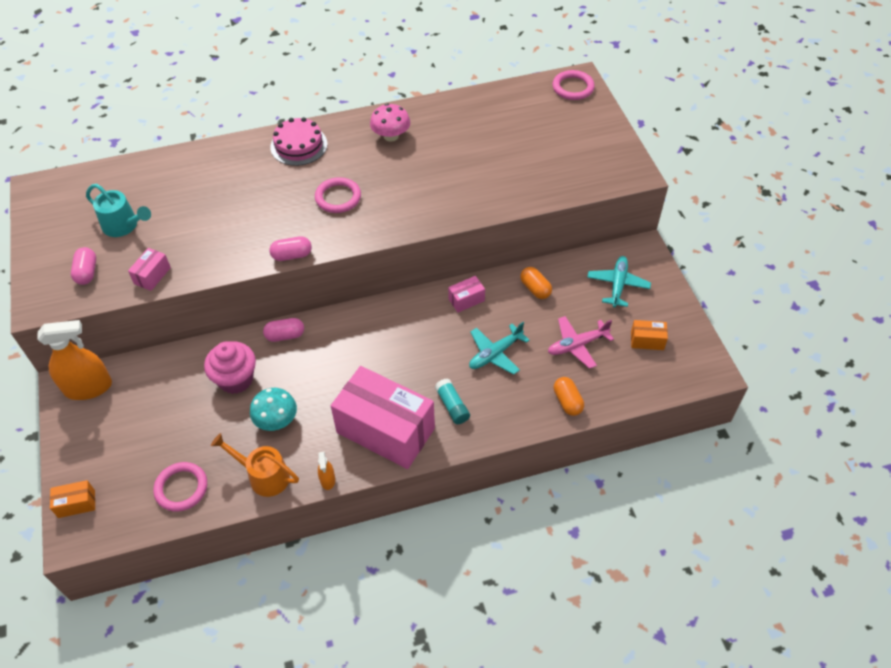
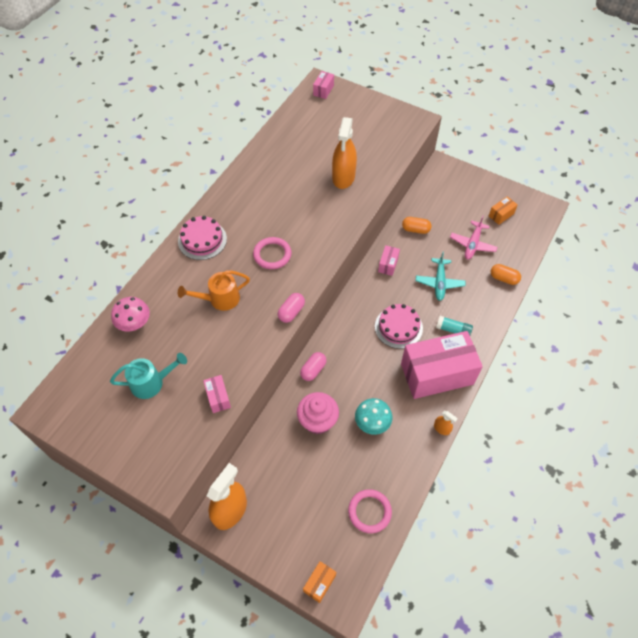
camera: 45 degrees left, 5 degrees up
(87, 272) = (168, 433): pink capsule -> none
(263, 476) = (405, 460): orange watering can -> orange watering can (219, 299)
(391, 136) = (254, 192): pink mushroom -> pink mushroom (134, 323)
(404, 361) = (398, 327): none -> pink cake
(488, 176) = (343, 177): none -> orange spray bottle
(573, 87) = (323, 90): pink ring -> pink box
(617, 285) = (452, 195): turquoise plane -> none

